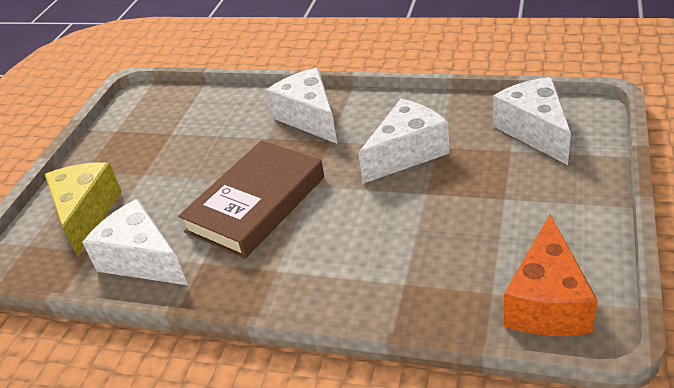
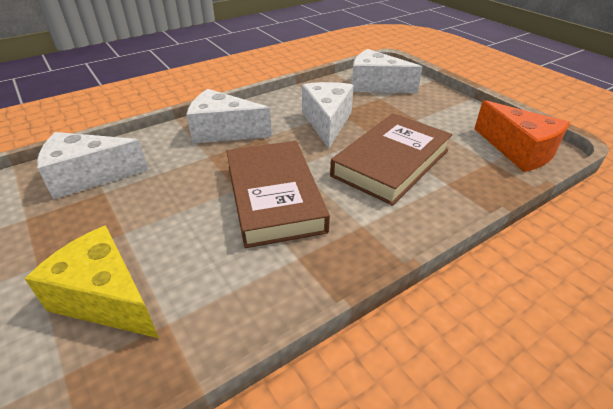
camera: 55 degrees left, 0 degrees up
(142, 259) = (238, 291): white cheese -> white cheese (88, 176)
(391, 230) = (391, 162): none -> brown book

